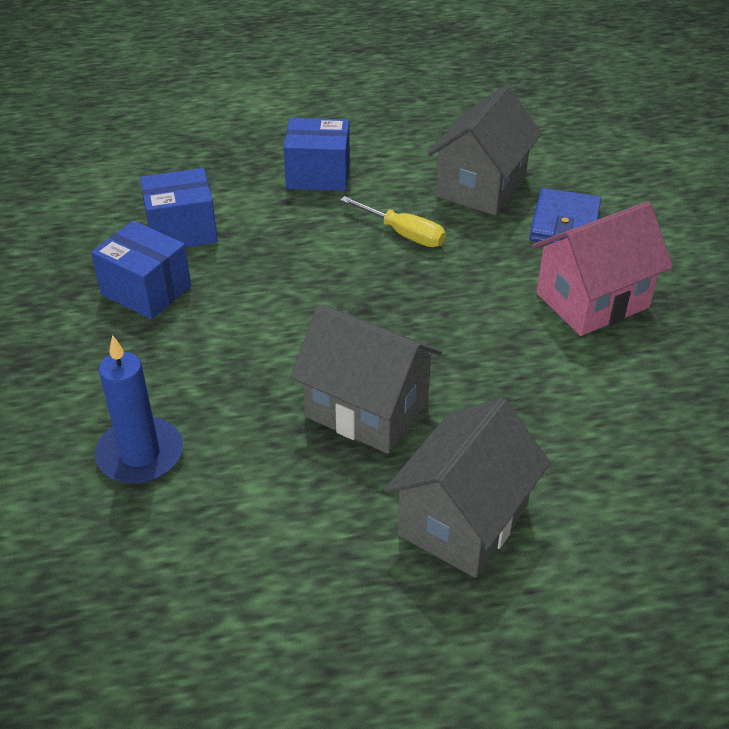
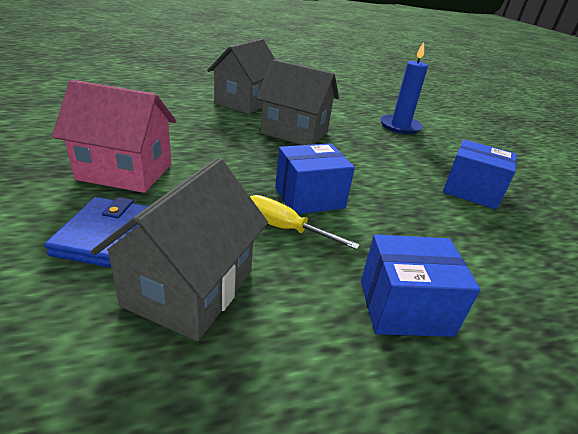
camera: 170 degrees right, 10 degrees down
(182, 230) = (493, 236): blue box -> blue box (309, 197)
(592, 300) = (125, 172): pink house -> pink house turned 45 degrees clockwise

